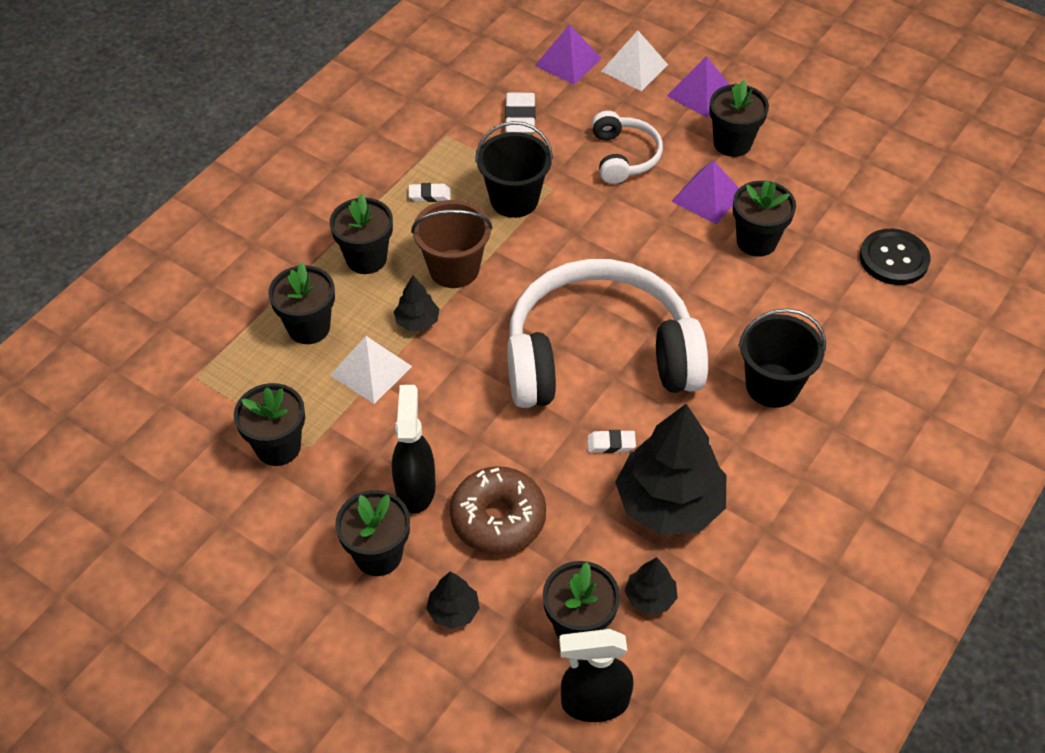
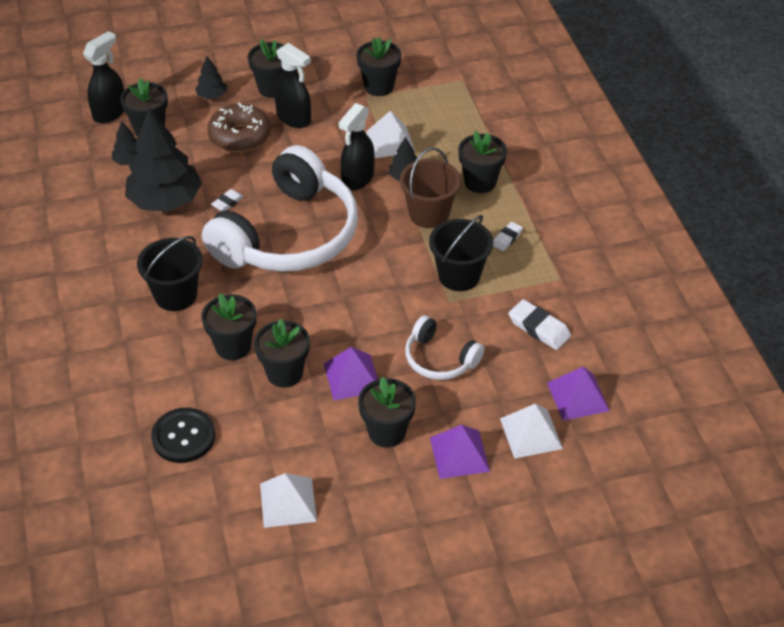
camera: 130 degrees right, 5 degrees down
(309, 327) = (450, 134): black flower pot -> black flower pot (233, 346)
(460, 358) = (357, 179): none -> black spray bottle
(861, 157) = (288, 502): none -> white pyramid

